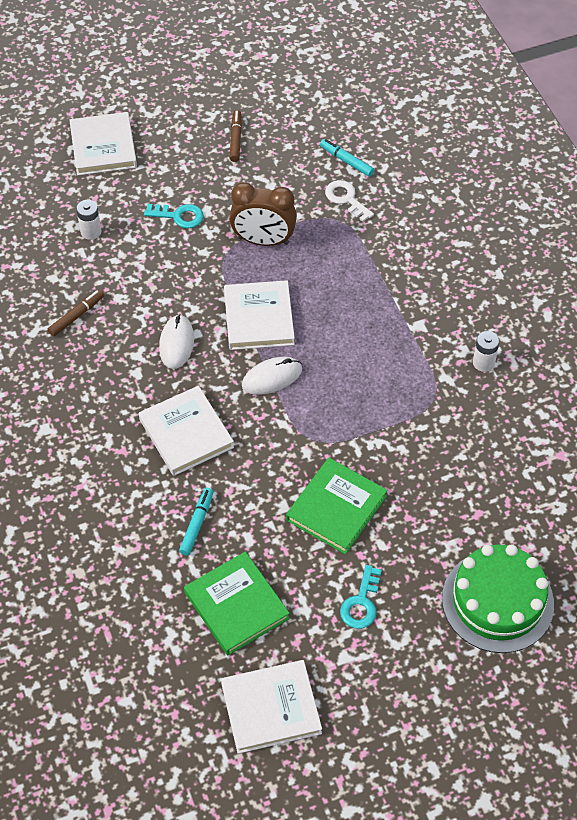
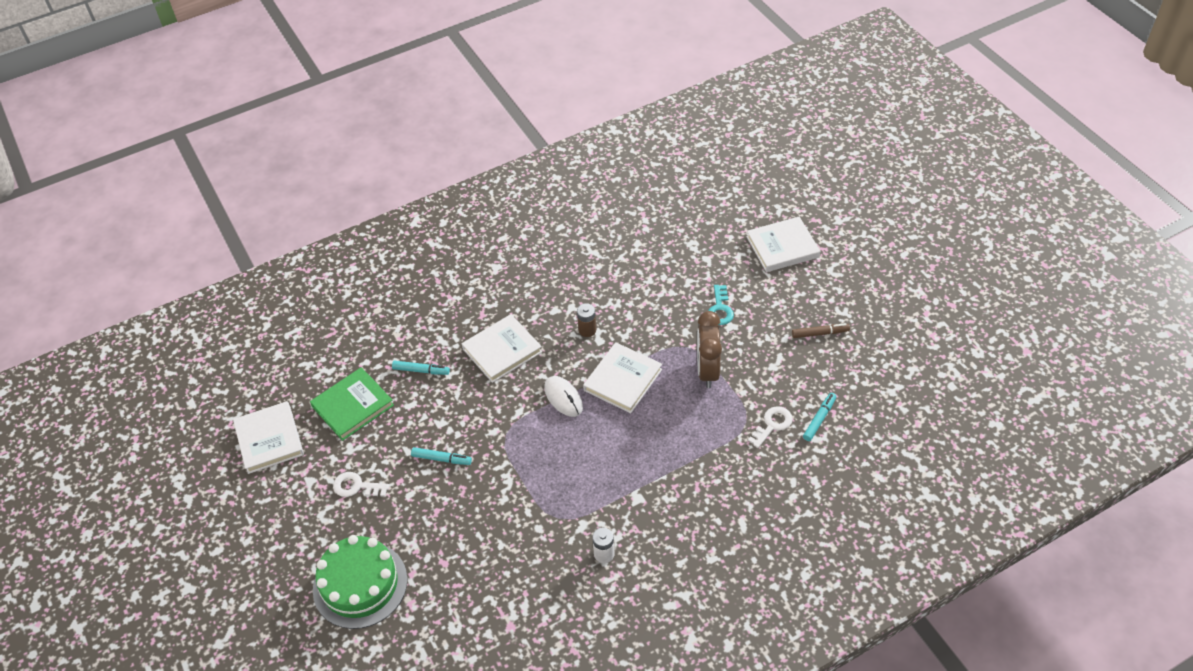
camera: 85 degrees right, 5 degrees down
(76, 316) = (603, 264): brown marker -> none
(91, 231) = (689, 256): white battery -> none
(176, 343) = (587, 330): white mouse -> brown battery
(259, 318) = (623, 380): white book -> white book turned 45 degrees counterclockwise
(336, 508) = (441, 459): green book -> turquoise marker
(361, 603) = (356, 486): turquoise key -> white key

